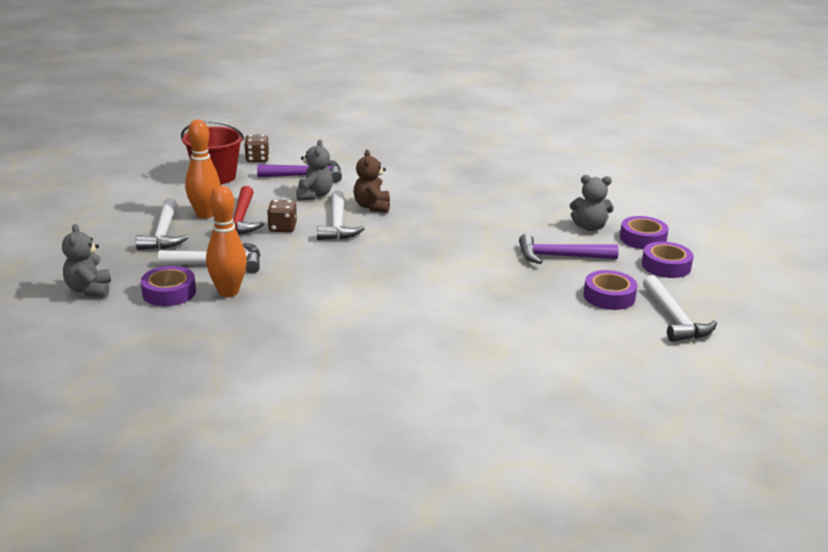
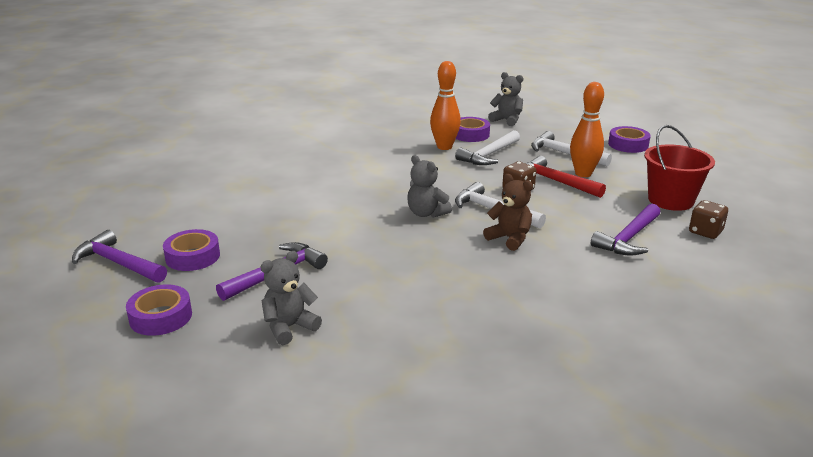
camera: 135 degrees right, 0 degrees up
(314, 195) = (571, 224): grey teddy bear -> grey teddy bear (426, 213)
(642, 239) = (214, 343): purple tape -> purple tape (628, 145)
(674, 319) = (118, 263): white hammer -> purple hammer

